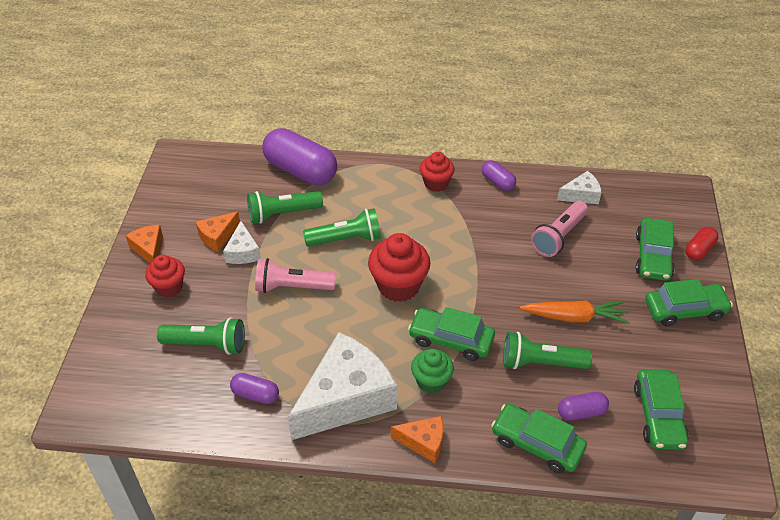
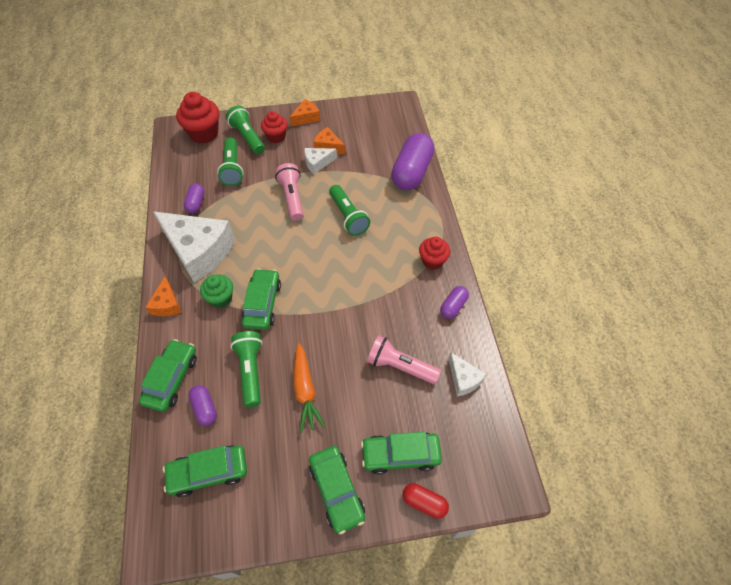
camera: 75 degrees right, 10 degrees up
(282, 214) = (362, 174): green flashlight -> green flashlight (247, 137)
(398, 286) = (309, 259): red cupcake -> red cupcake (204, 134)

